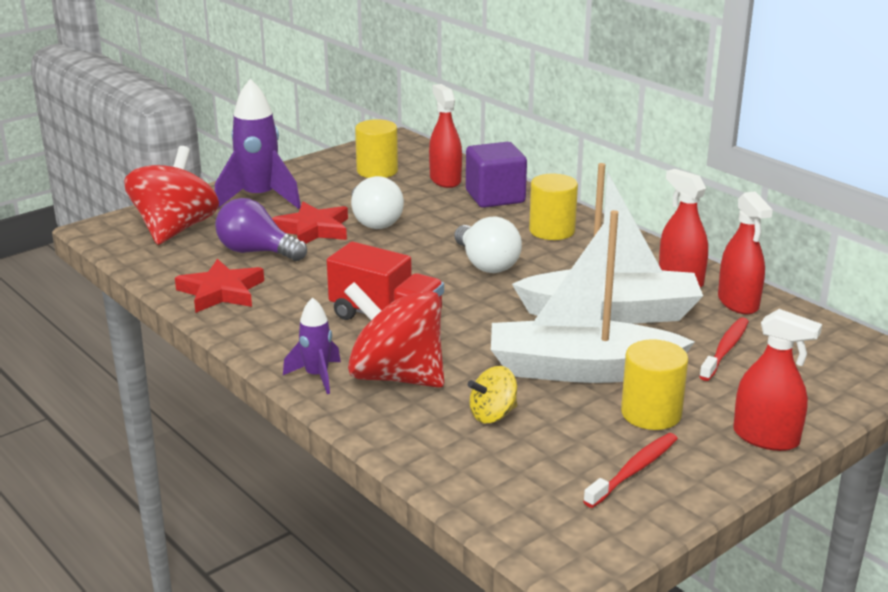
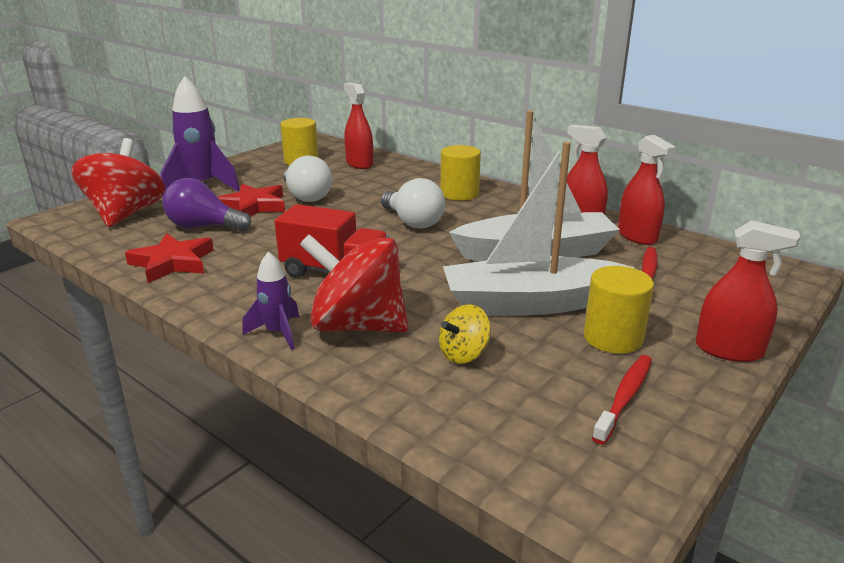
camera: 10 degrees left, 0 degrees up
(495, 197) = (404, 173): purple cube -> none

